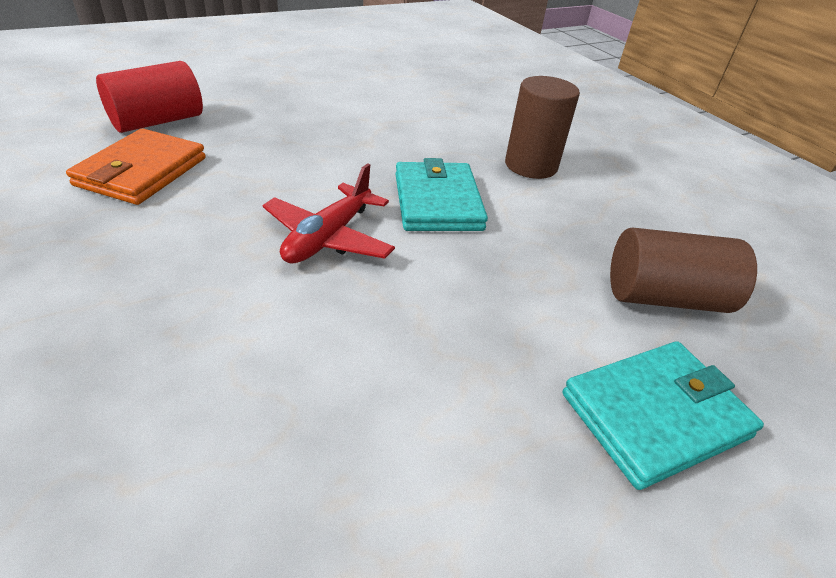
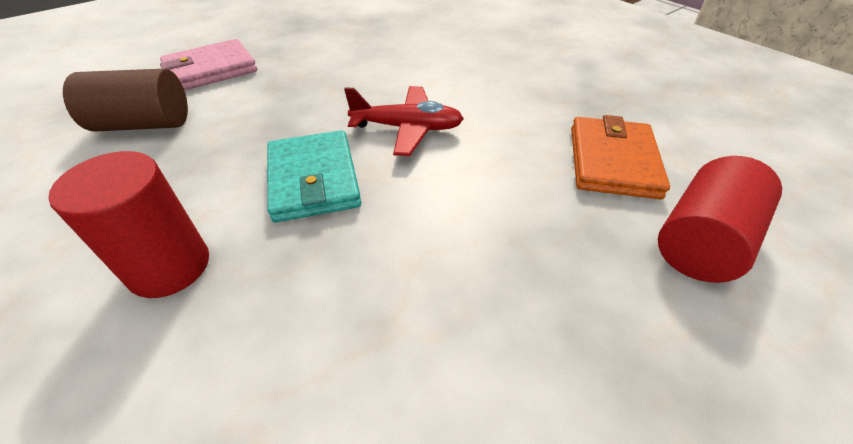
camera: 175 degrees right, 5 degrees up
(328, 237) = (407, 128): red plane -> red plane turned 75 degrees clockwise
(531, 165) = (169, 266): brown cylinder -> red cylinder
(655, 415) = (211, 70): turquoise wallet -> pink wallet

